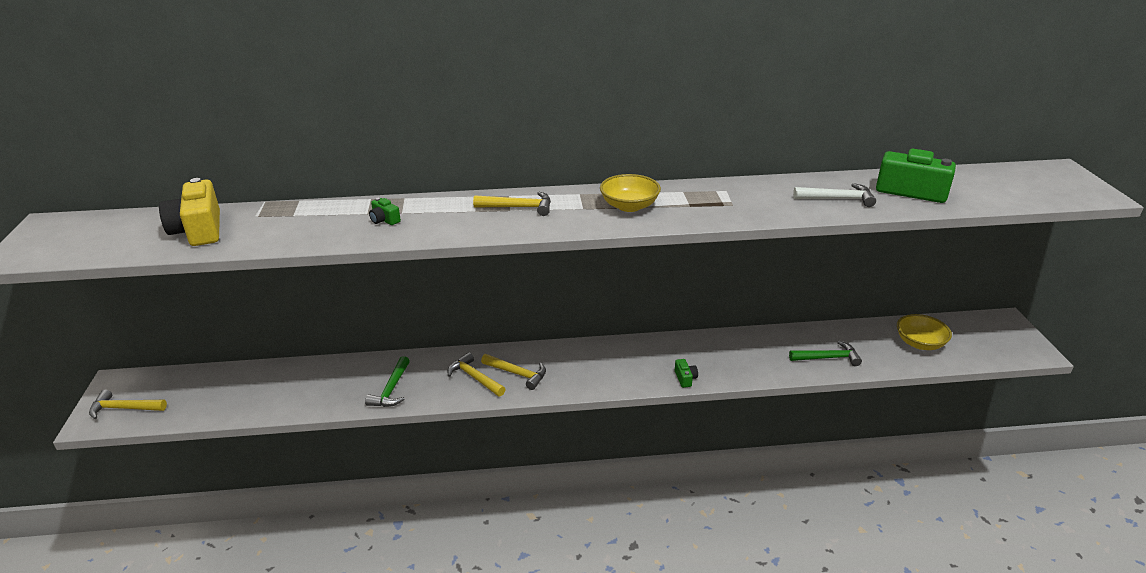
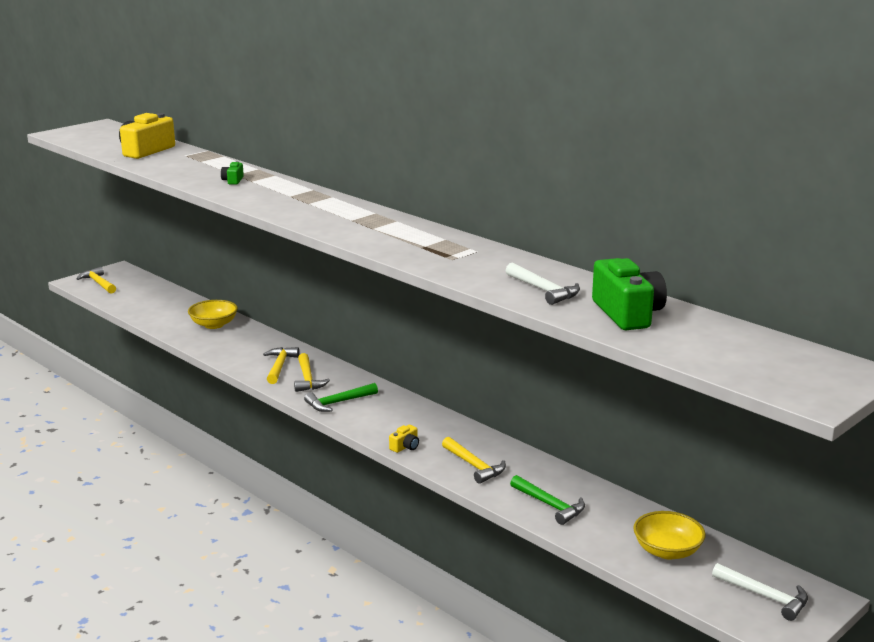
camera: 50 degrees right, 10 degrees down
(391, 389) = (224, 345): green hammer -> green hammer (338, 402)
(519, 207) = (317, 204): yellow hammer -> yellow hammer (474, 466)
(629, 206) = (382, 231): yellow bowl -> yellow bowl (214, 325)
(685, 378) = (405, 446): green camera -> yellow camera
(993, 337) = (765, 597): none -> white hammer

